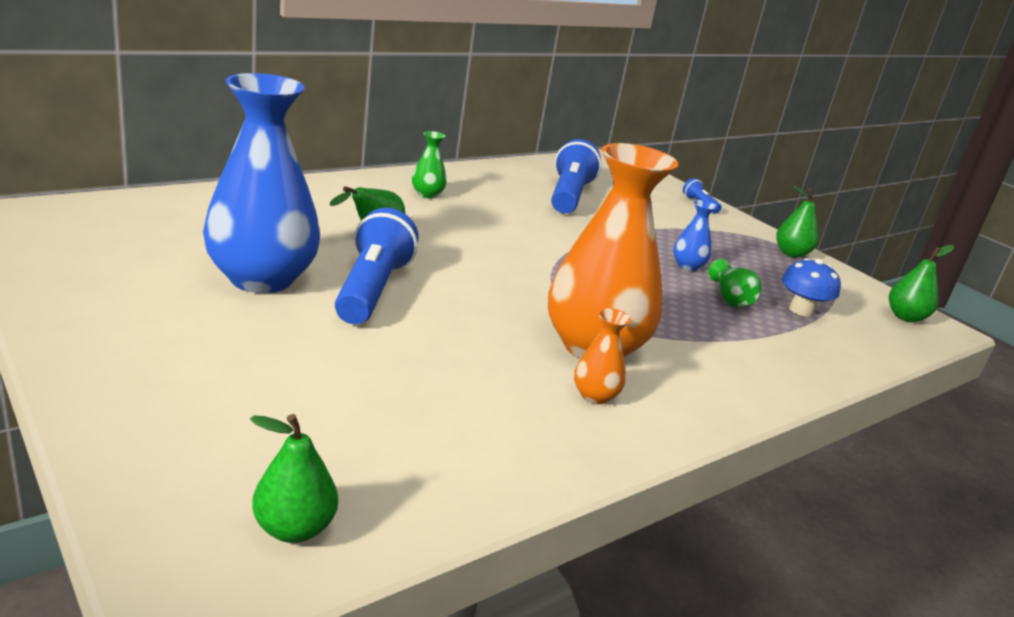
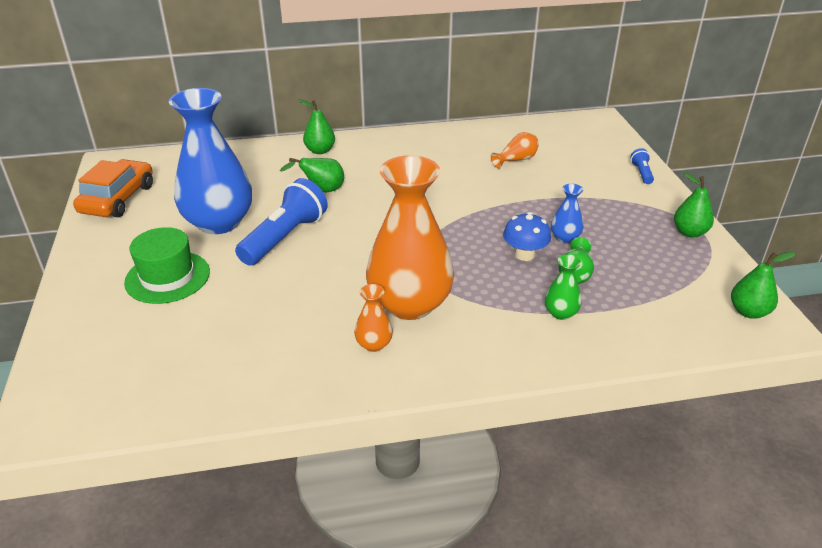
camera: 30 degrees right, 10 degrees up
(70, 259) = (118, 199): none -> orange car
(242, 352) = (167, 277): none -> green hat
(294, 528) = (111, 400): green pear -> green pear (320, 151)
(427, 194) = (393, 155): green vase -> green vase (560, 313)
(569, 196) = (516, 160): blue flashlight -> orange vase
(801, 310) = (637, 292): blue mushroom -> blue mushroom (524, 254)

